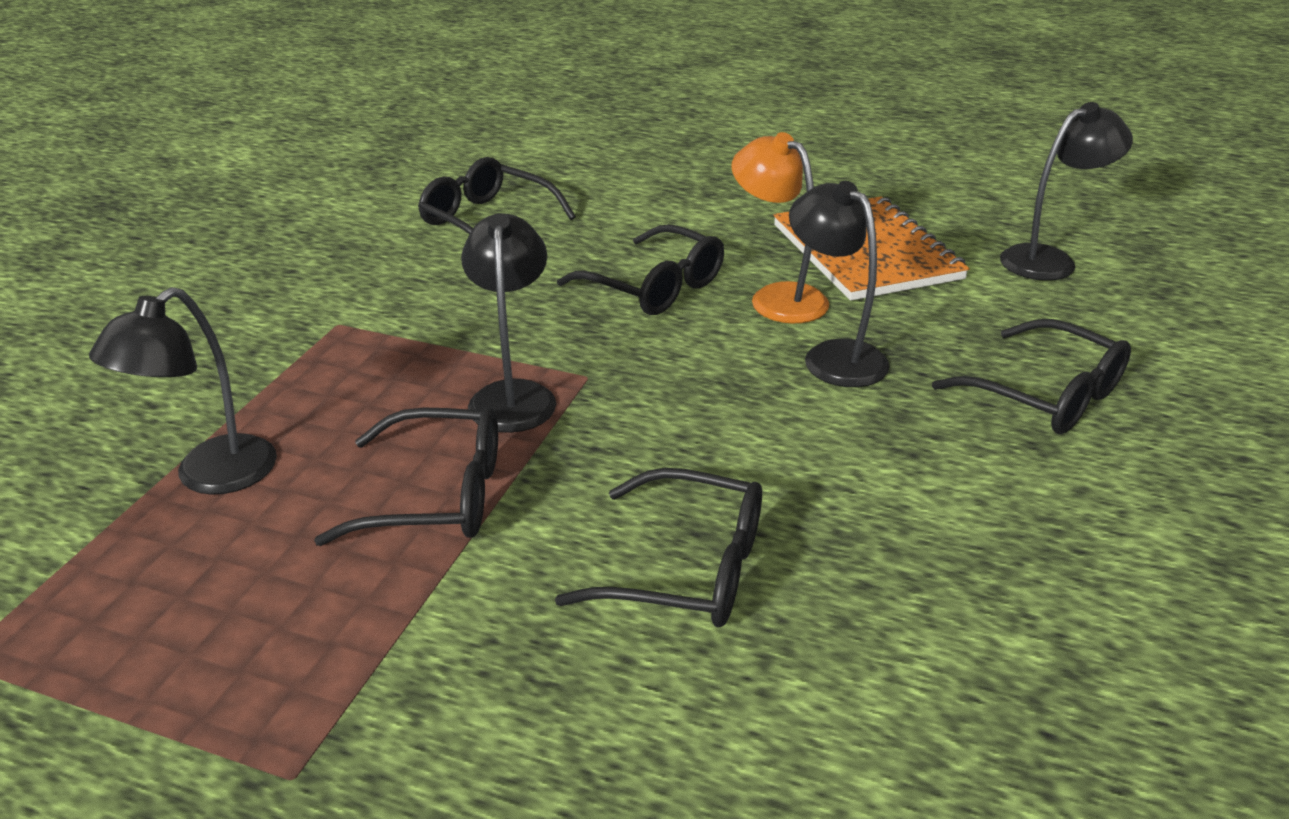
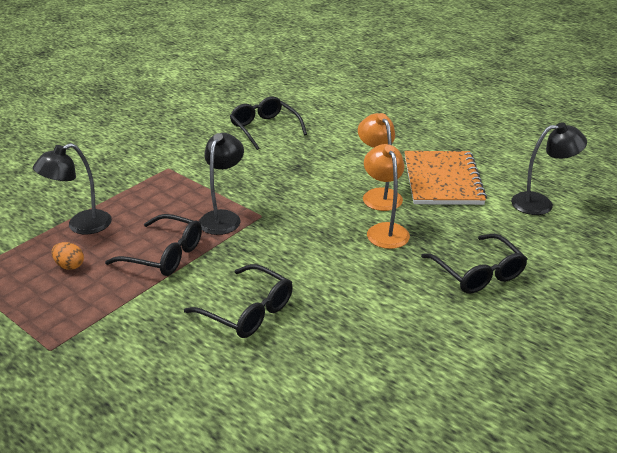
camera: 20 degrees right, 0 degrees up
(232, 568) = (70, 265): none -> orange egg
(655, 287) = (322, 178): black glasses -> none
(833, 356) = (384, 230): black lamp -> orange lamp

